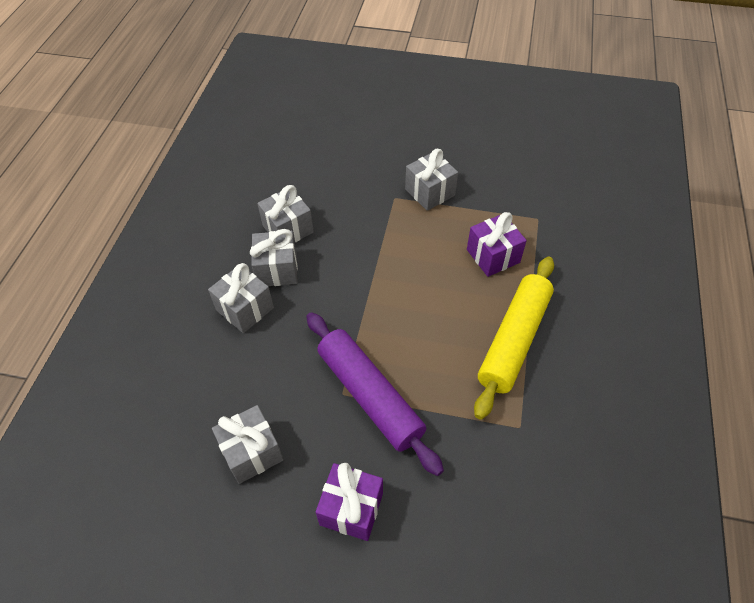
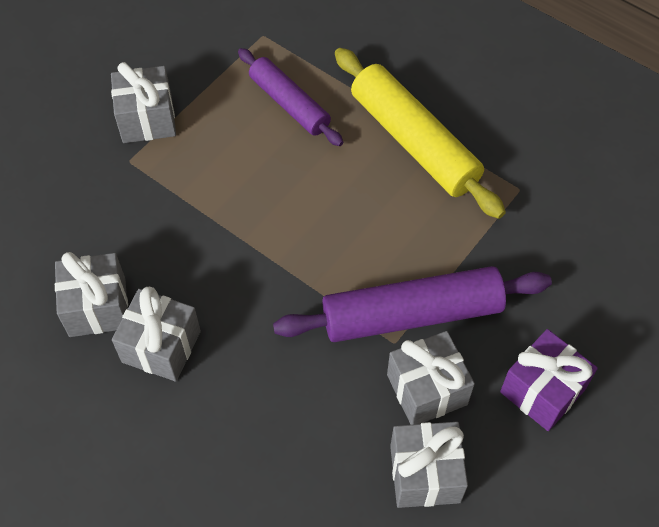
camera: 65 degrees left, 5 degrees up
(245, 309) = (204, 410): grey gift -> grey gift (427, 389)
(493, 256) = (289, 104): purple gift -> purple rolling pin

